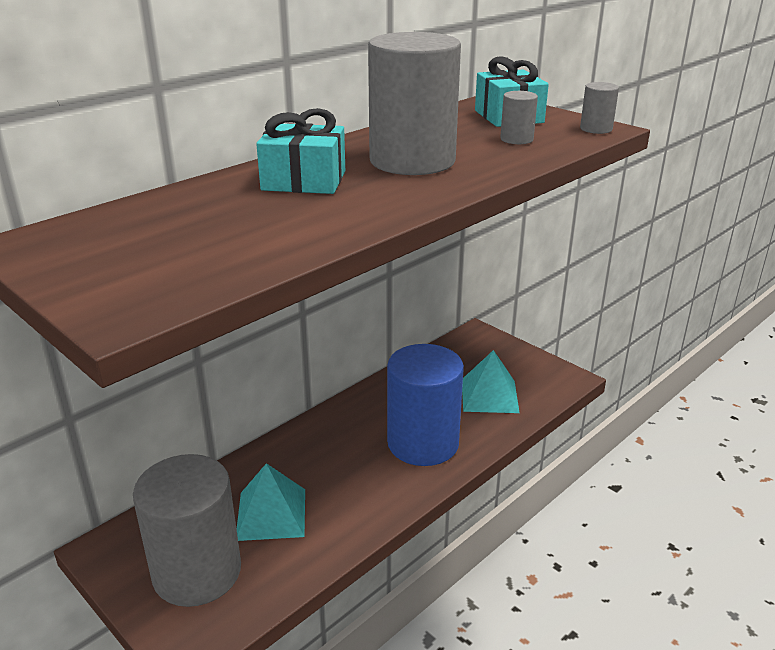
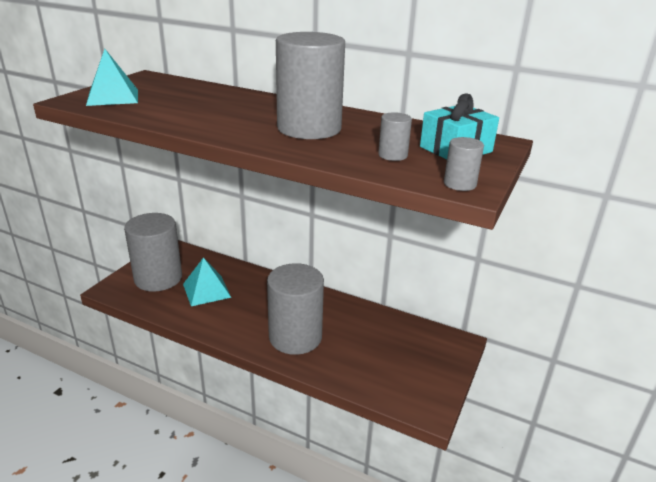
camera: 70 degrees right, 0 degrees up
(304, 181) = (252, 108): turquoise gift -> none
(423, 443) = (295, 337): blue cylinder -> grey cylinder
(489, 395) = (372, 362): turquoise pyramid -> turquoise pyramid (113, 97)

